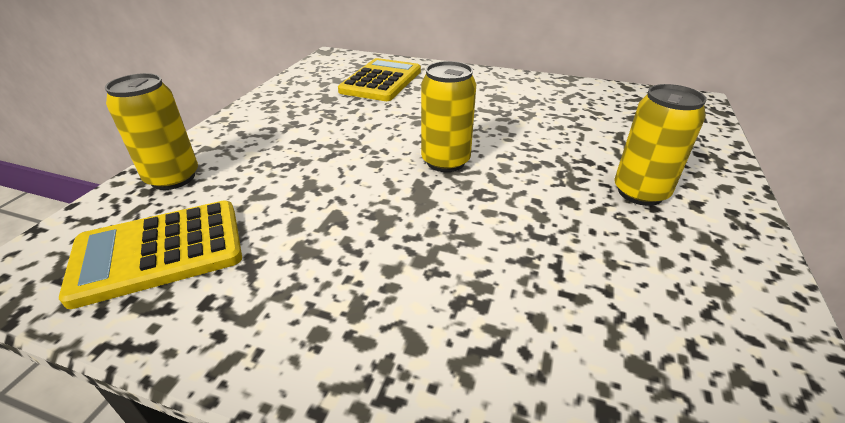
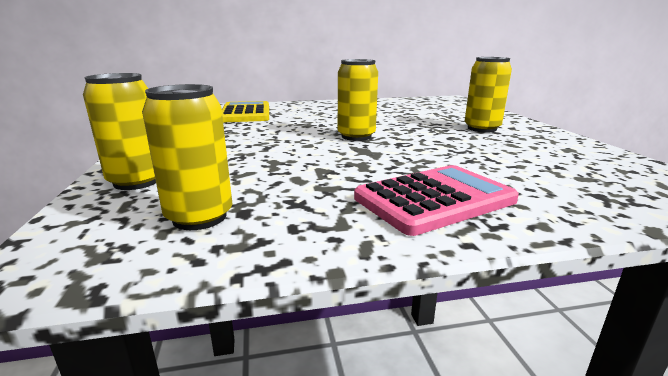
camera: 30 degrees left, 15 degrees down
(159, 252) = (199, 217): yellow calculator -> yellow can
(380, 319) = (434, 199): none -> pink calculator

